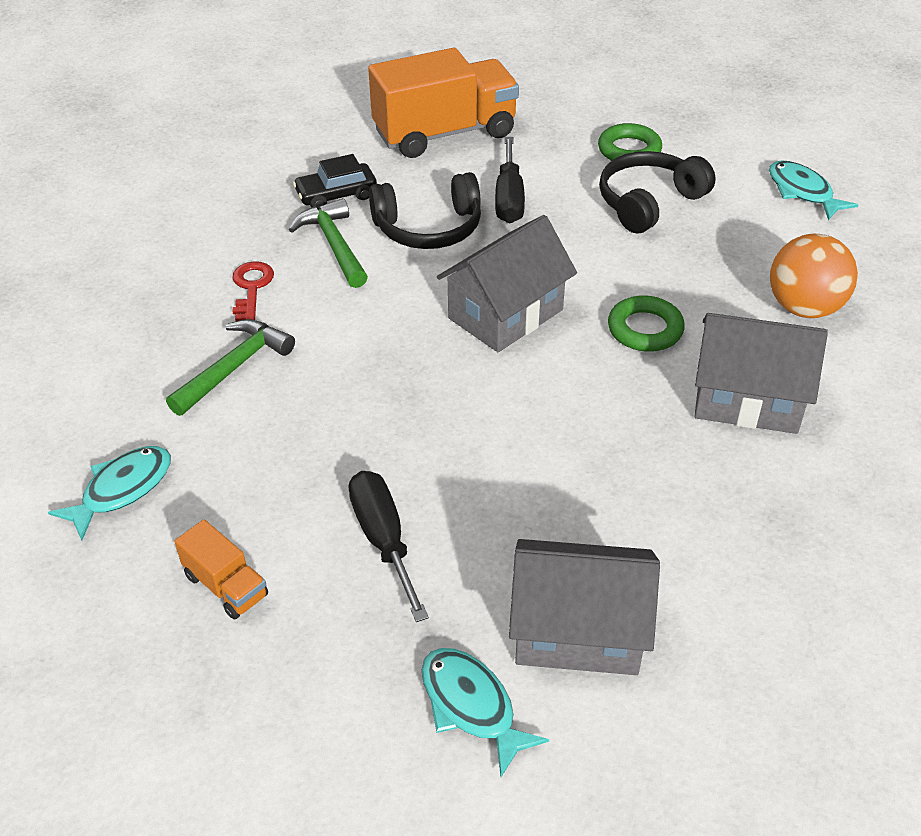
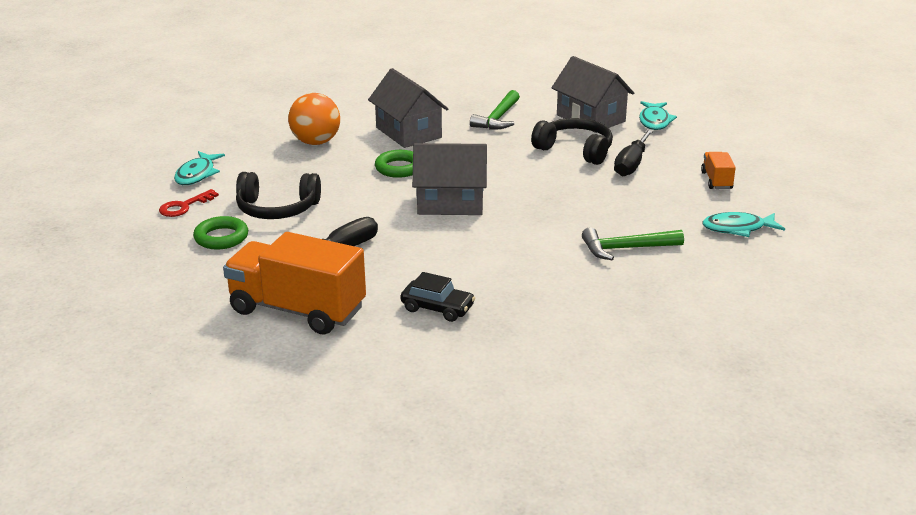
camera: 135 degrees left, 15 degrees down
(251, 288) = (568, 281): red key -> red key (184, 206)
(334, 245) = (486, 279): green hammer -> green hammer (498, 118)
(428, 228) = (416, 259): black headphones -> black headphones (575, 150)

